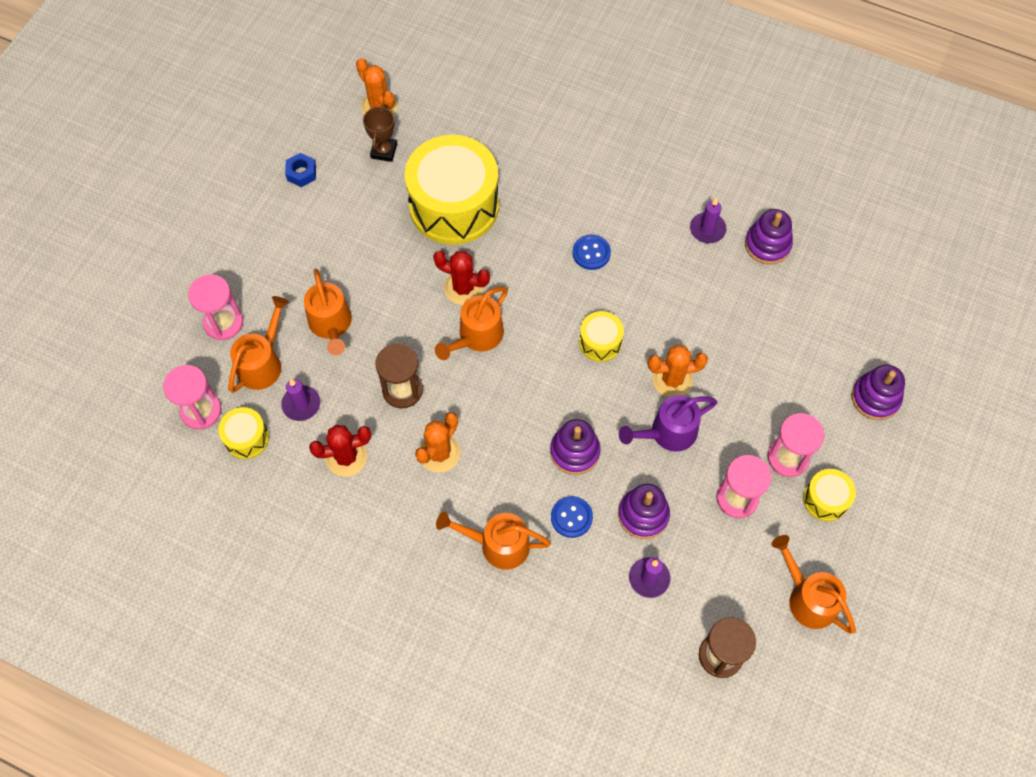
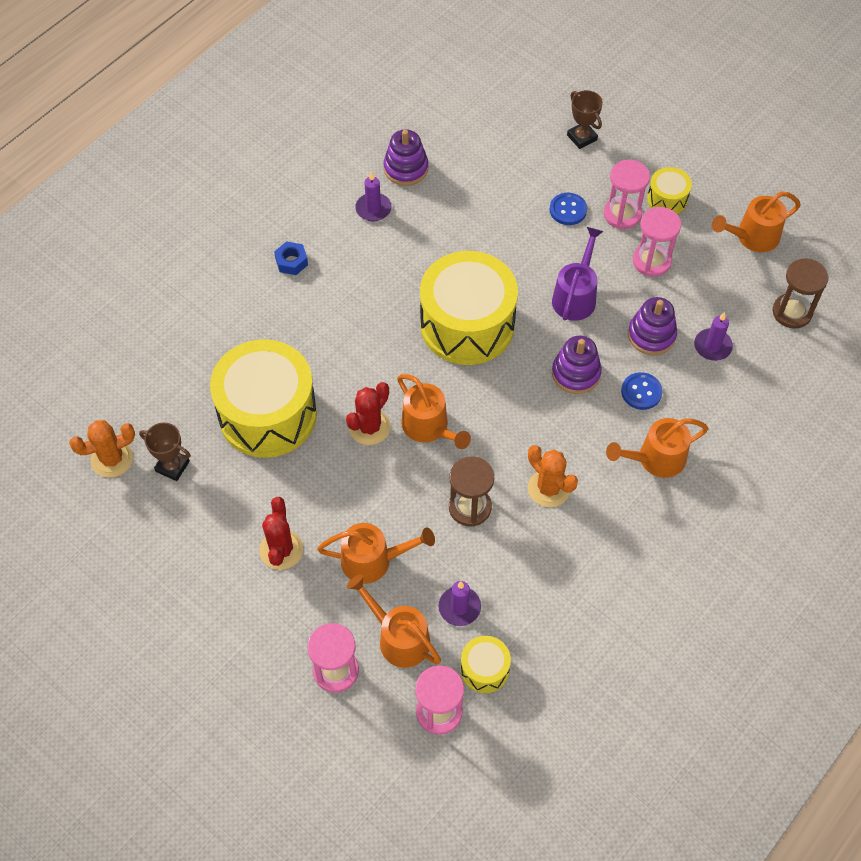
camera: 75 degrees left, 5 degrees down
(301, 173) = (168, 555): blue nut -> blue nut (291, 262)
(346, 457) = (531, 575): red cactus -> red cactus (281, 550)
(497, 545) = (655, 459): orange watering can -> orange watering can turned 45 degrees clockwise
(591, 253) = (366, 307): blue button -> blue button (568, 210)
(600, 342) = (467, 324): yellow drum -> yellow drum, size x2.22
(667, 433) = (576, 296): purple watering can -> purple watering can turned 150 degrees counterclockwise
(672, 379) = (523, 278): orange cactus -> none
(875, 398) = (582, 137): purple stacking toy -> brown trophy

